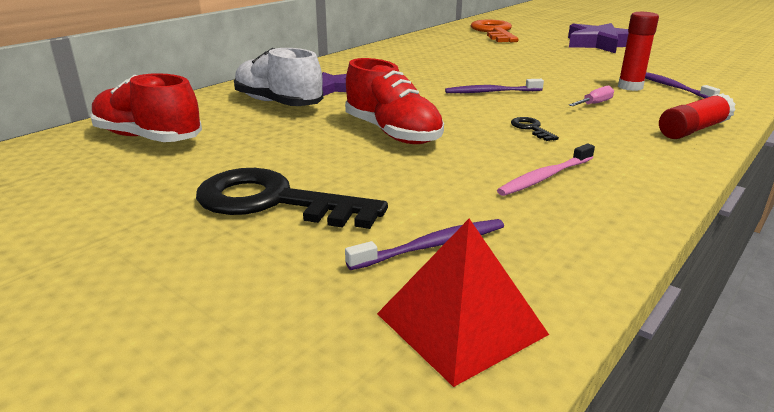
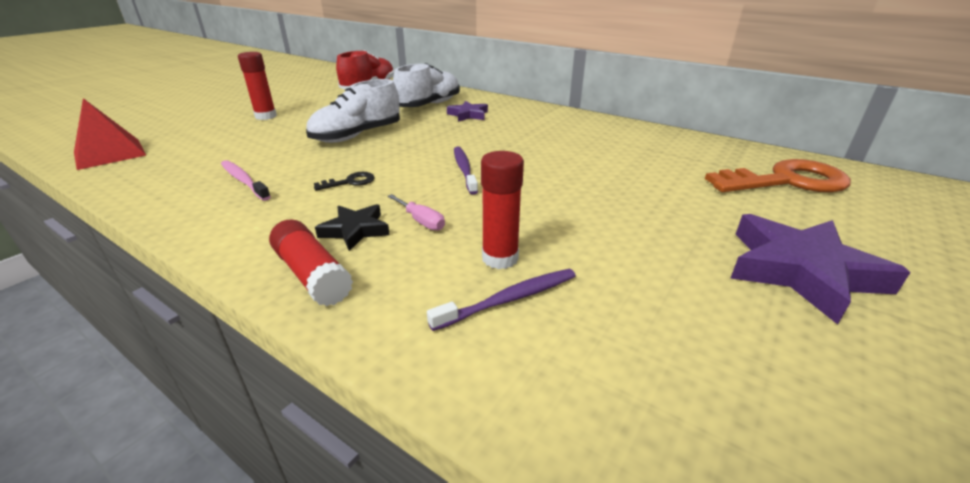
camera: 85 degrees right, 5 degrees up
(273, 201) = (266, 116): black key -> red glue stick
(392, 133) = (357, 136): red shoe -> white shoe
(432, 246) = (183, 148): purple toothbrush -> none
(622, 121) = (355, 230): none -> black star

